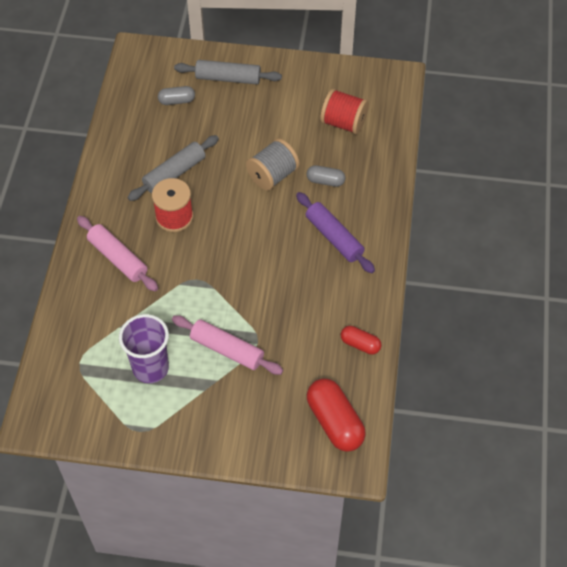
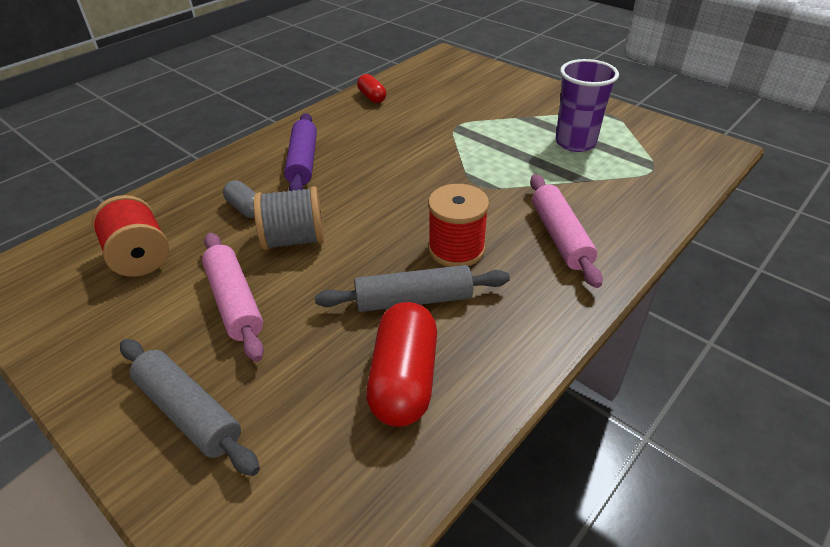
camera: 145 degrees left, 15 degrees down
(177, 101) = (310, 417): grey capsule -> none
(227, 349) = (490, 130): pink rolling pin -> pink rolling pin (234, 302)
(334, 422) = (439, 72): red capsule -> red capsule (404, 379)

